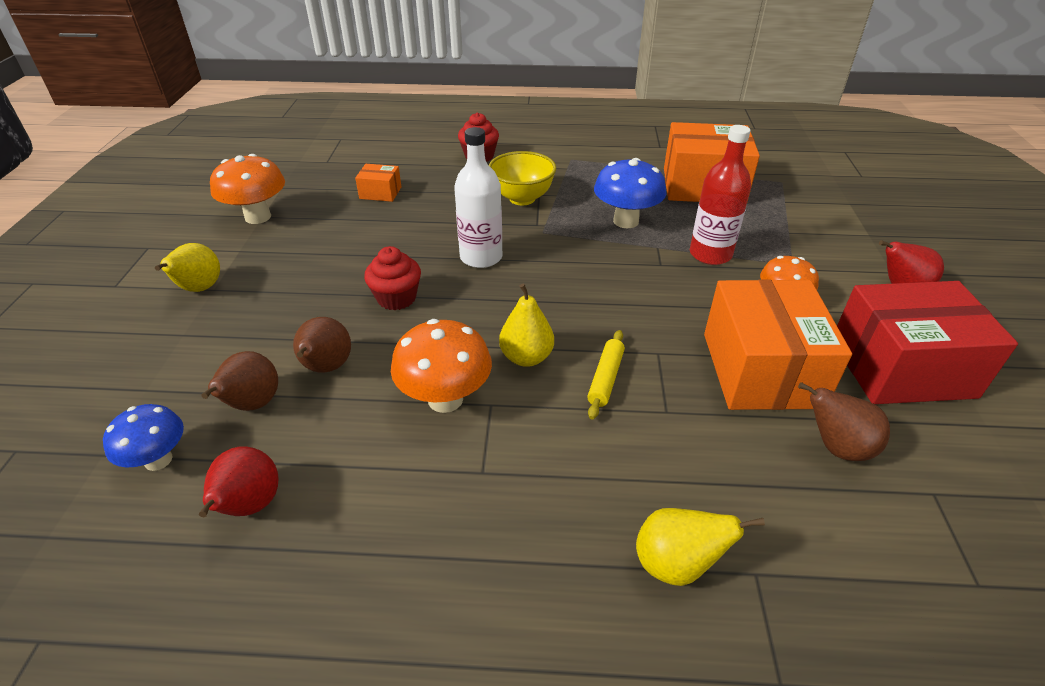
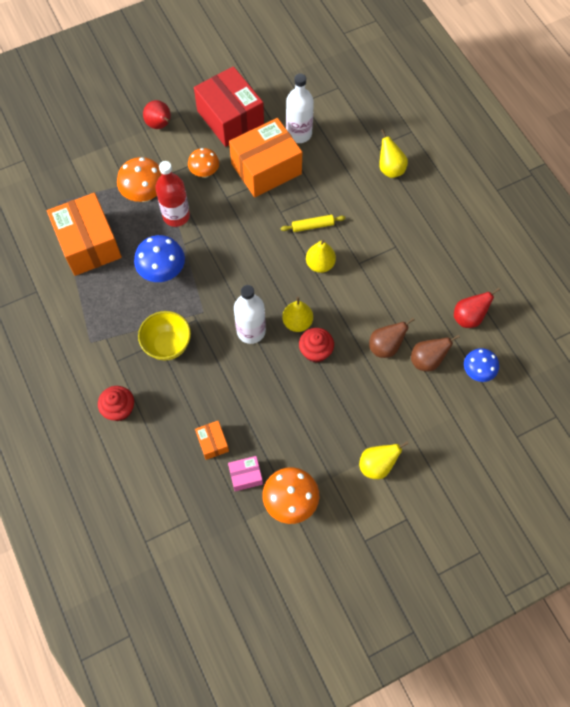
camera: 120 degrees left, 25 degrees up
(321, 200) = (245, 476): none -> pink box
(445, 399) = (368, 283): orange mushroom -> orange mushroom (145, 194)
(454, 298) = (297, 322): none -> yellow pear
(836, 447) = (299, 133): brown pear -> white bottle

